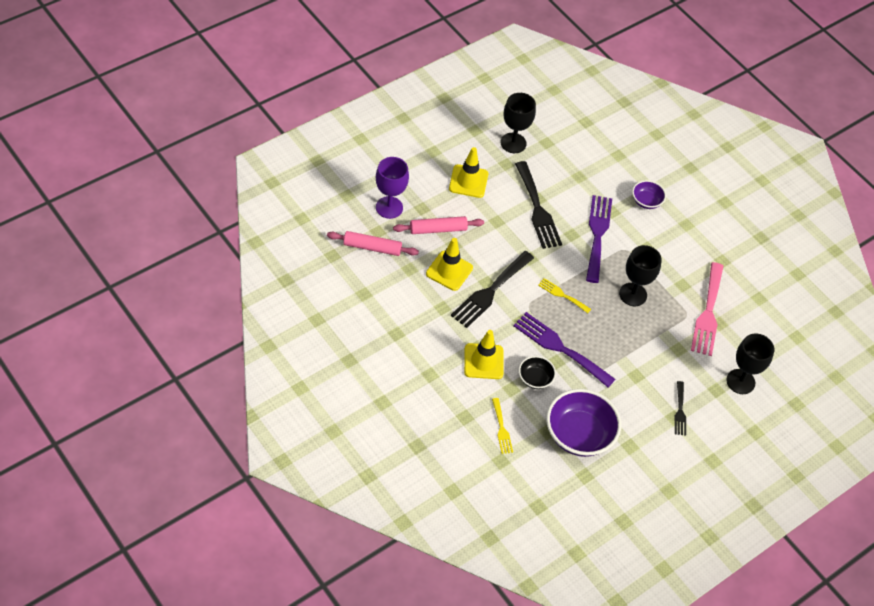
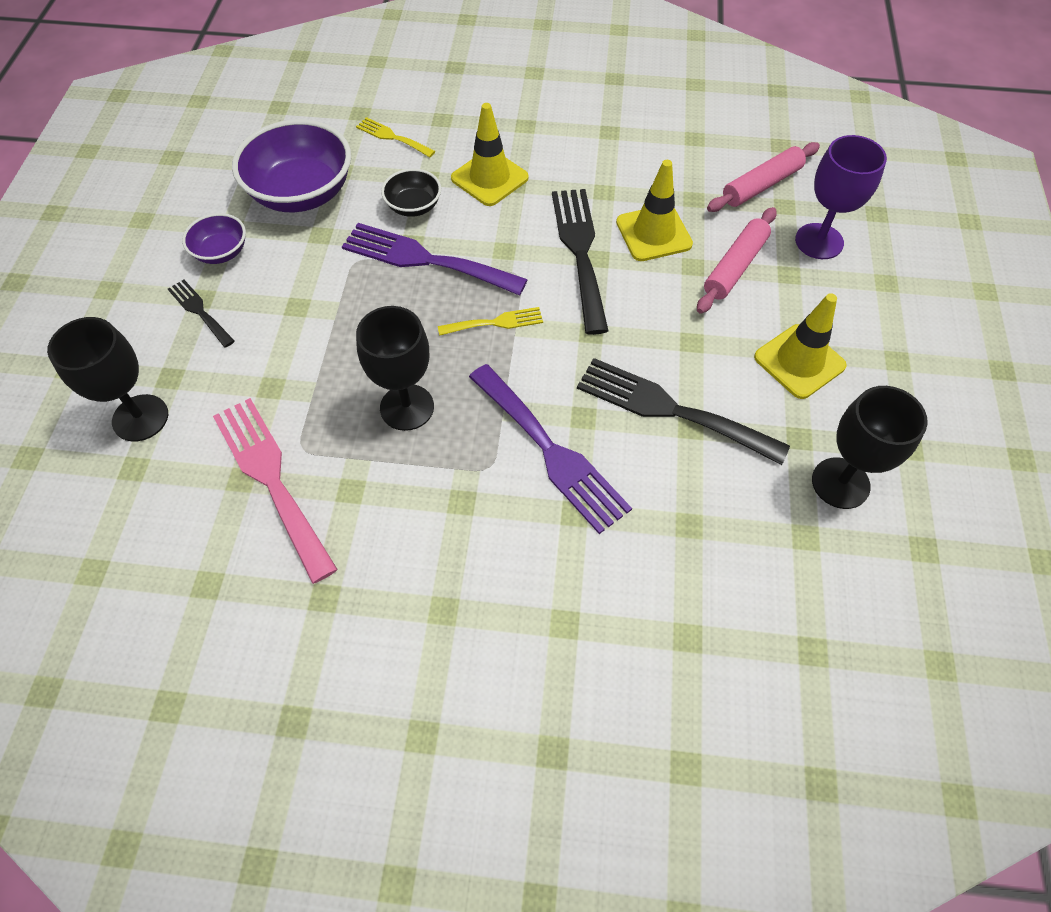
camera: 140 degrees right, 5 degrees up
(559, 348) = (425, 259): purple fork -> purple fork turned 150 degrees counterclockwise
(646, 201) = (547, 588): purple bowl -> purple bowl (221, 252)

